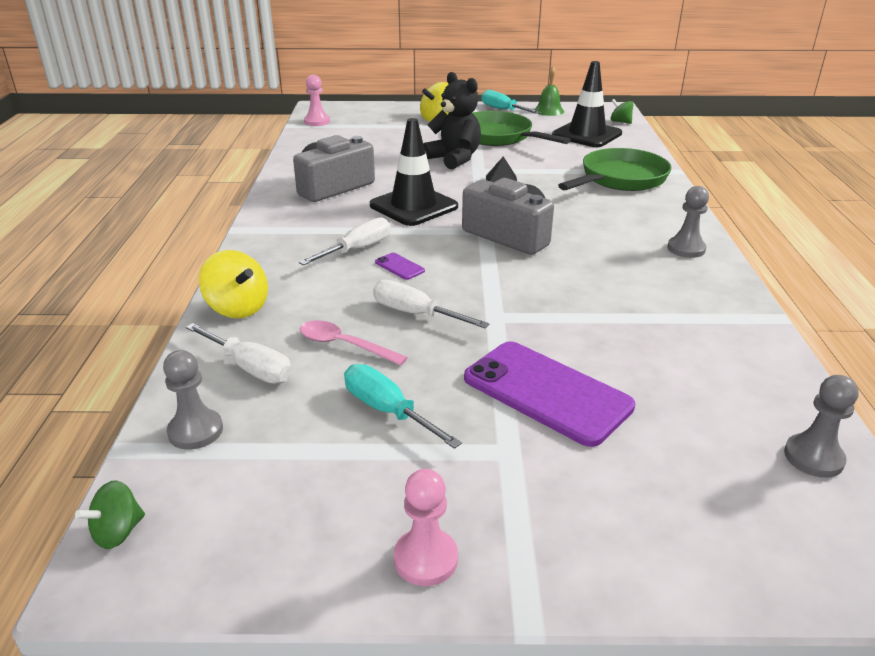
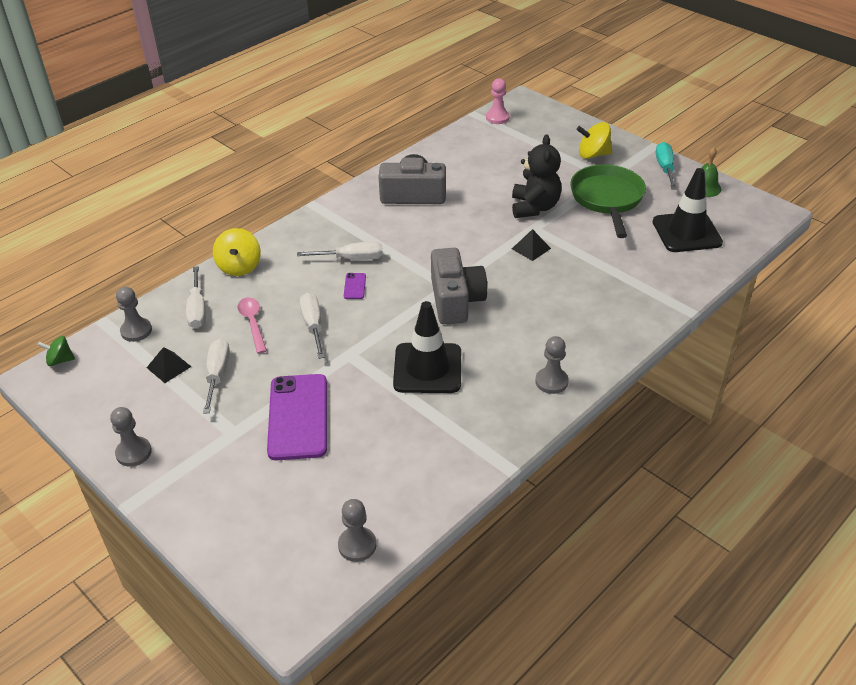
camera: 45 degrees right, 10 degrees up
(309, 440) = (168, 367): none -> black pyramid
(388, 411) = (217, 375): turquoise screwdriver -> white screwdriver
(413, 206) = (436, 240): black traffic cone -> black traffic cone (427, 368)
(425, 559) = (134, 452): pink pawn -> grey pawn
(620, 122) = (747, 232): green spinning top -> none
(620, 179) = (624, 293): green pan -> none

